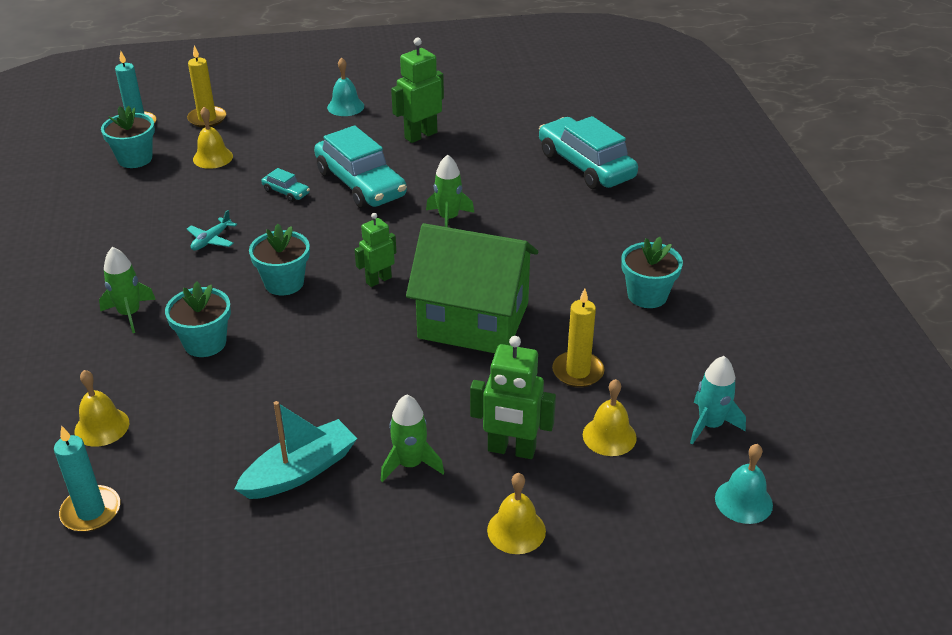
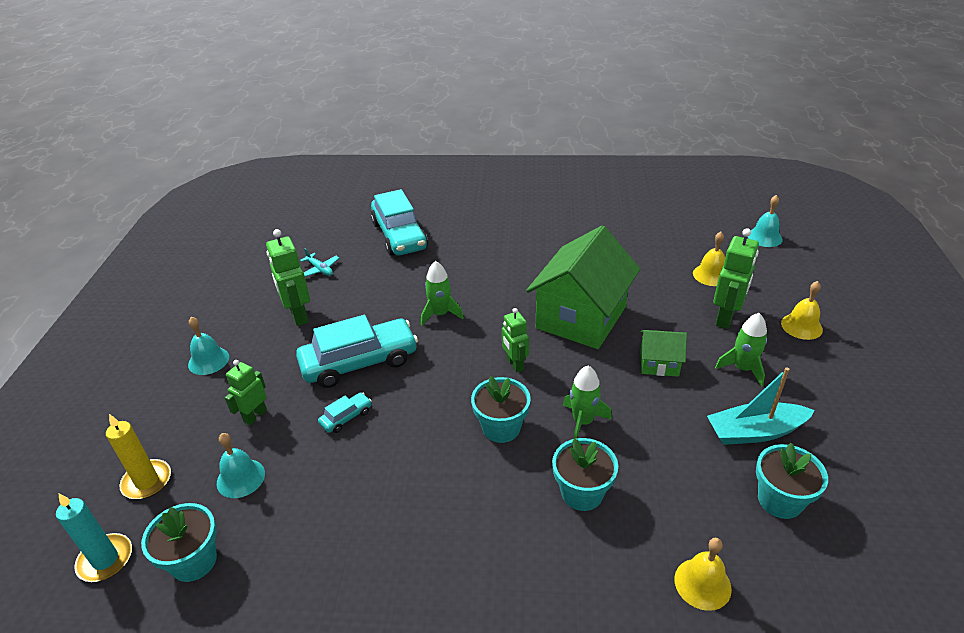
camera: 75 degrees left, 0 degrees up
(91, 511) = (820, 589): turquoise candle -> none
(129, 314) = (520, 561): green rocket -> green rocket (583, 421)
(211, 240) = (408, 483): turquoise plane -> turquoise plane (320, 269)
(213, 157) = (240, 478): yellow bell -> turquoise bell
(281, 146) = (255, 416): none -> green robot
(300, 471) = (755, 432): turquoise boat -> turquoise boat turned 75 degrees counterclockwise
(404, 389) = (659, 363): none -> green house
(578, 372) = (646, 277): yellow candle -> none
(586, 165) = (399, 236): turquoise car -> turquoise car turned 90 degrees counterclockwise
(647, 295) = (569, 236): turquoise flower pot -> turquoise flower pot (780, 500)
(710, 425) = (700, 236): turquoise rocket -> none

